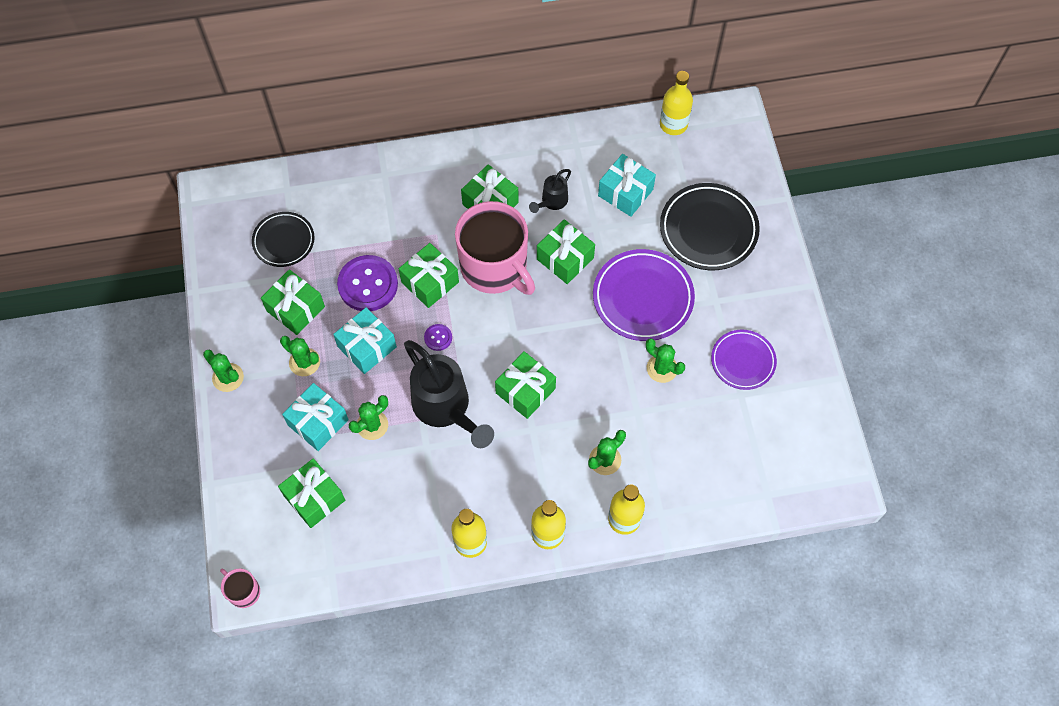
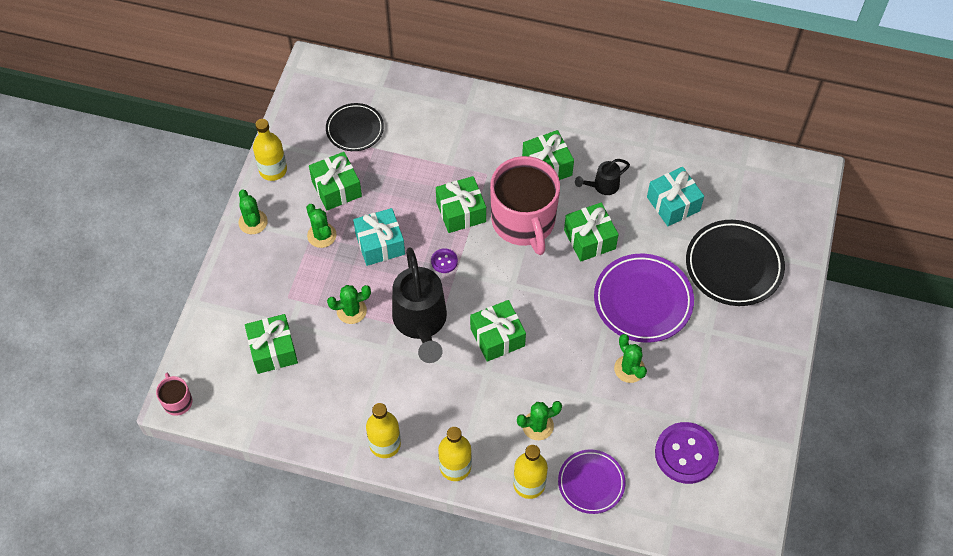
camera: 25 degrees right, 5 degrees down
(318, 422) = (307, 289): turquoise gift -> none
(368, 284) = (407, 193): purple button -> purple button (686, 454)
(673, 124) = (747, 162): yellow bottle -> yellow bottle (273, 170)
(743, 361) = (707, 393): purple plate -> purple plate (591, 483)

